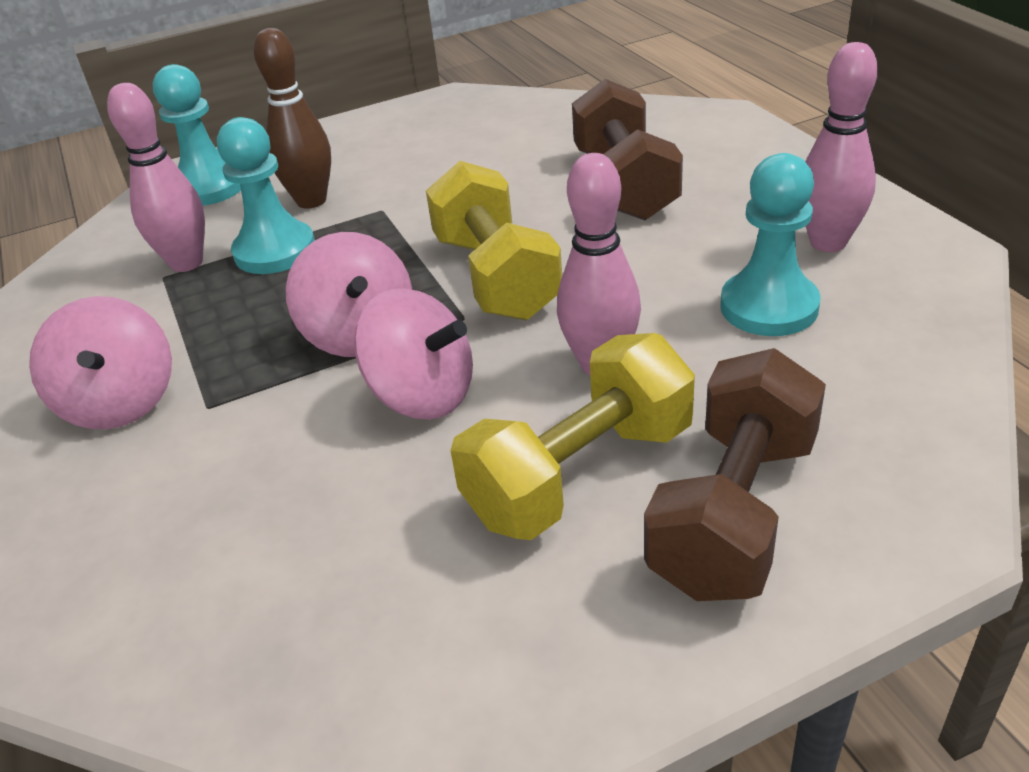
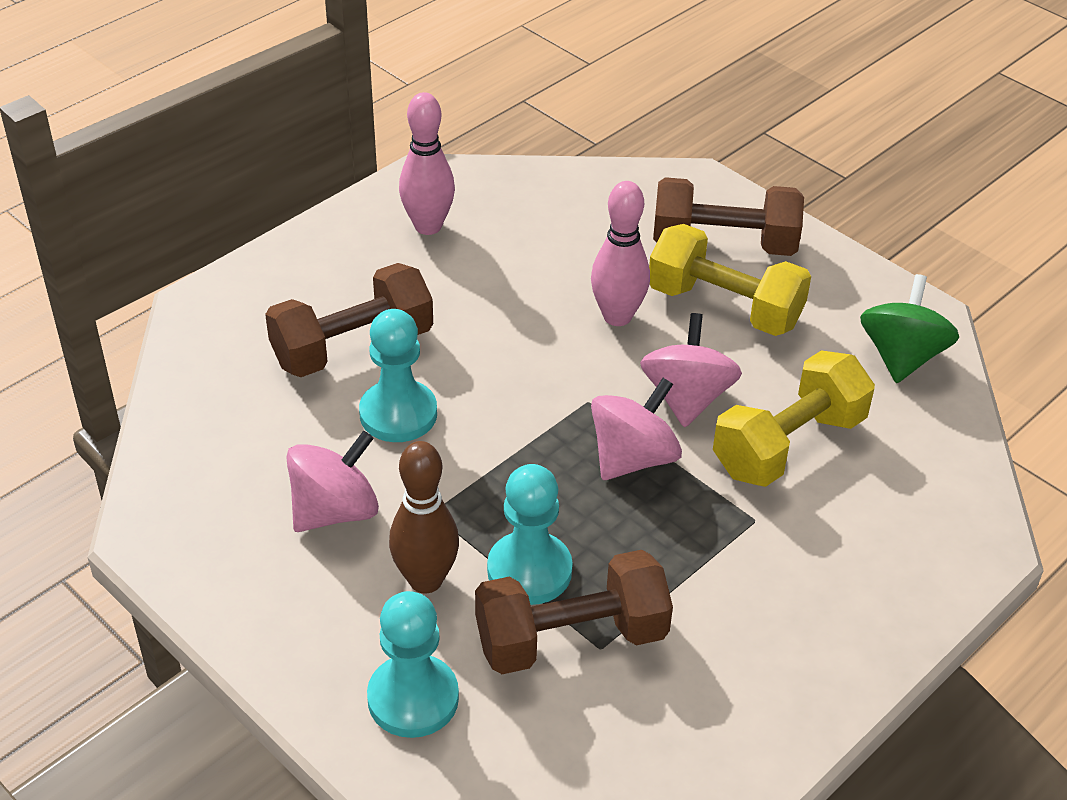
camera: 115 degrees left, 5 degrees up
(121, 402) = (777, 580): pink spinning top -> pink spinning top (335, 511)
(186, 263) = (571, 638): pink bowling pin -> brown dumbbell
(366, 667) = (901, 357): none -> green spinning top
(496, 277) = (526, 396): yellow dumbbell -> yellow dumbbell (788, 445)
(769, 307) = (521, 247): turquoise pawn -> turquoise pawn (398, 414)

